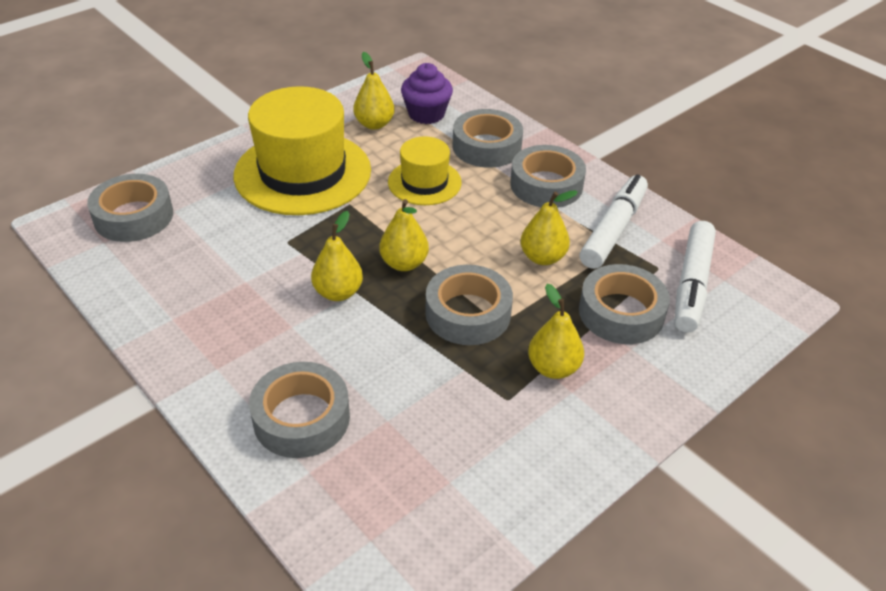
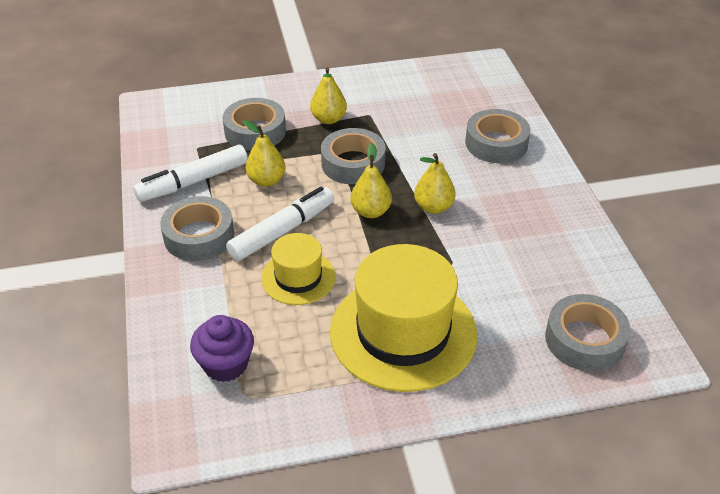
camera: 150 degrees left, 0 degrees up
(374, 124) = (291, 371): yellow pear -> none
(486, 147) = (207, 296): grey tape -> none
(692, 284) = (190, 131): white marker -> white marker (282, 231)

